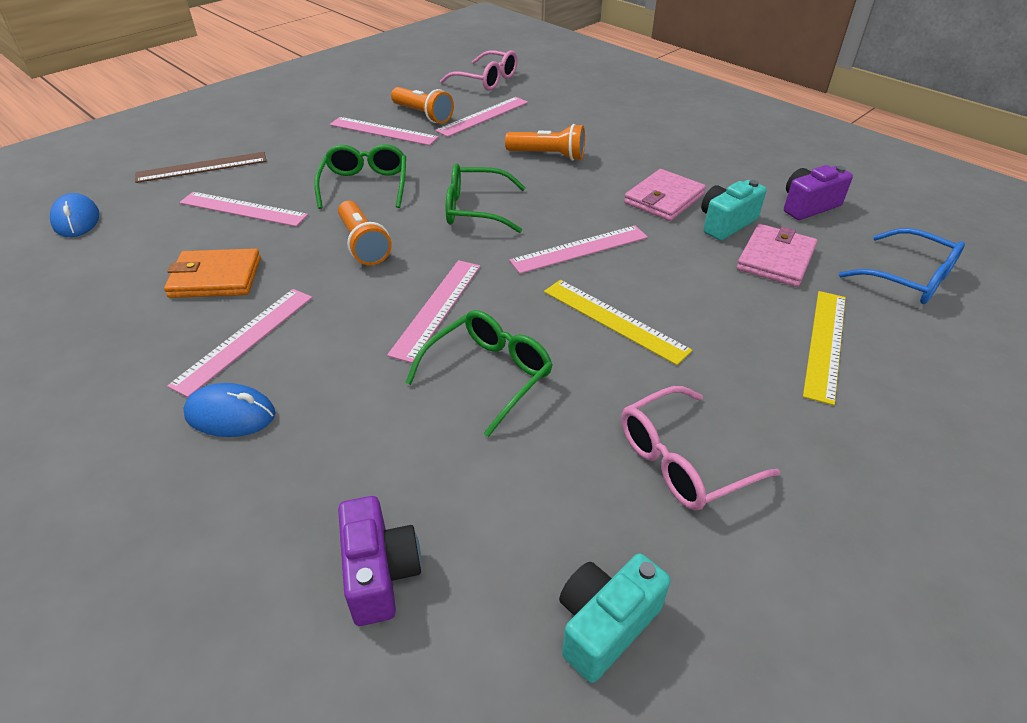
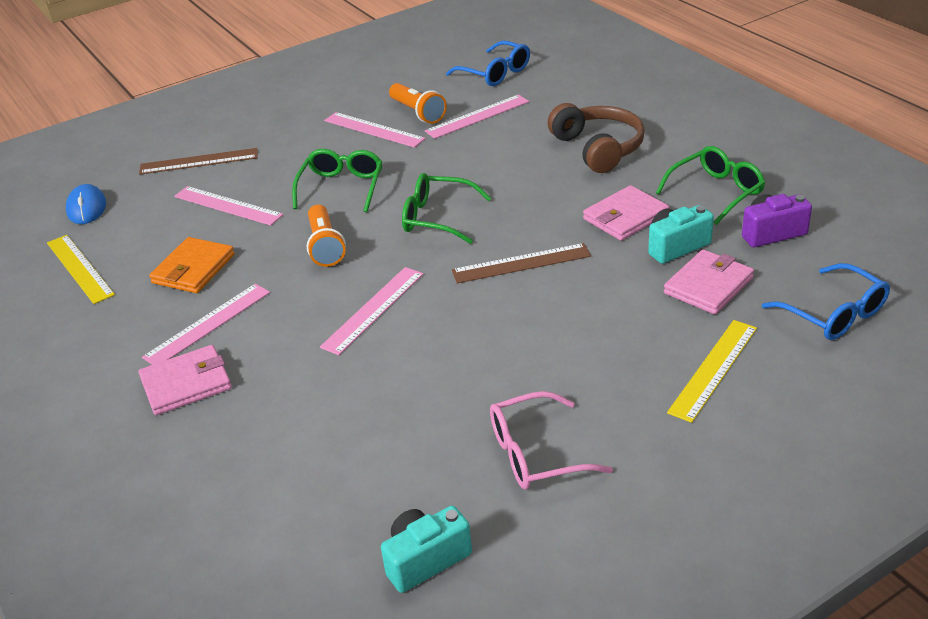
camera: 15 degrees right, 5 degrees down
(216, 277) = (193, 269): orange wallet -> orange wallet turned 75 degrees counterclockwise
(230, 414) = (186, 384): blue mouse -> pink wallet
(380, 573) = (272, 507): purple camera -> none
(487, 80) = (495, 73): pink glasses -> blue glasses
(489, 374) = (399, 370): green glasses -> green glasses (716, 192)
(548, 155) = (528, 164): orange flashlight -> none
(579, 249) = (521, 263): pink ruler -> brown ruler
(610, 139) = (598, 148): none -> brown headphones
(614, 320) = (527, 332): yellow ruler -> yellow ruler (80, 268)

